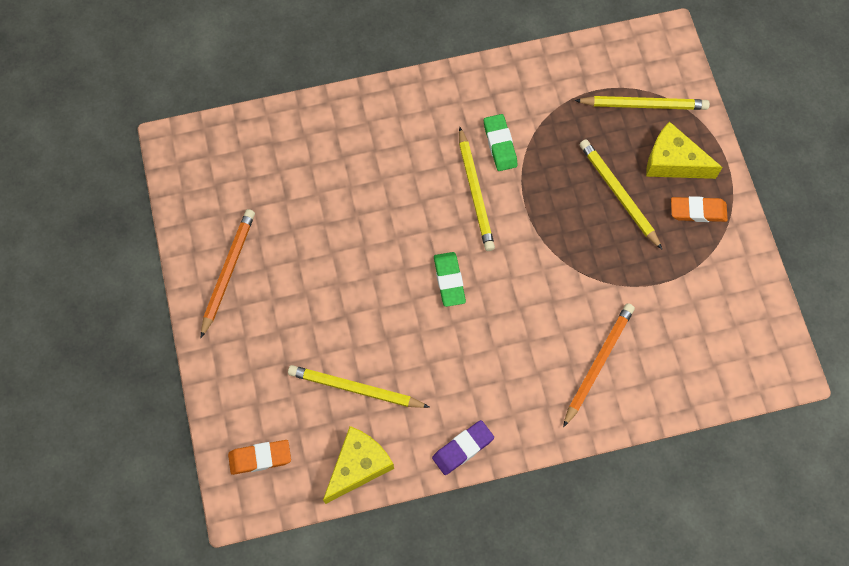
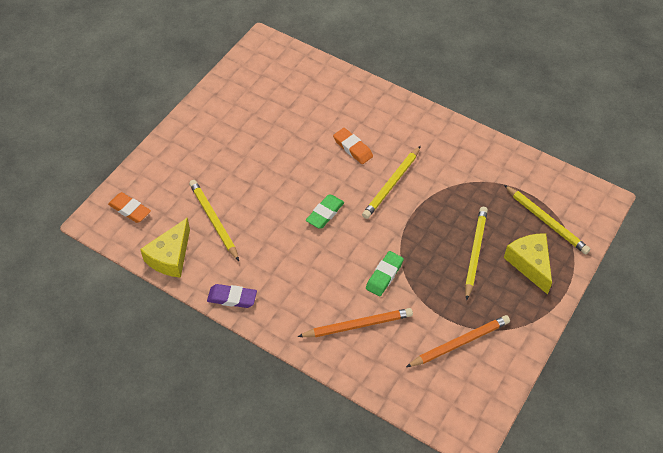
camera: 45 degrees right, 15 degrees down
(228, 271) = (219, 116): orange pencil -> orange pencil (460, 343)
(358, 466) = (170, 257): yellow cheese -> yellow cheese turned 120 degrees clockwise
(500, 144) = (434, 173): green eraser -> green eraser (384, 275)
(697, 211) = (514, 301): orange eraser -> orange eraser (353, 148)

